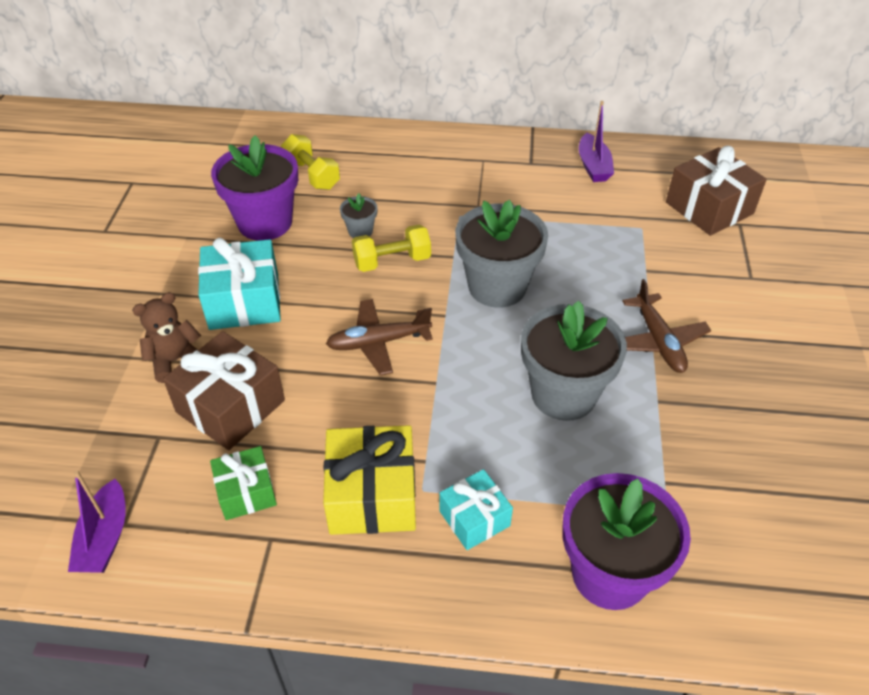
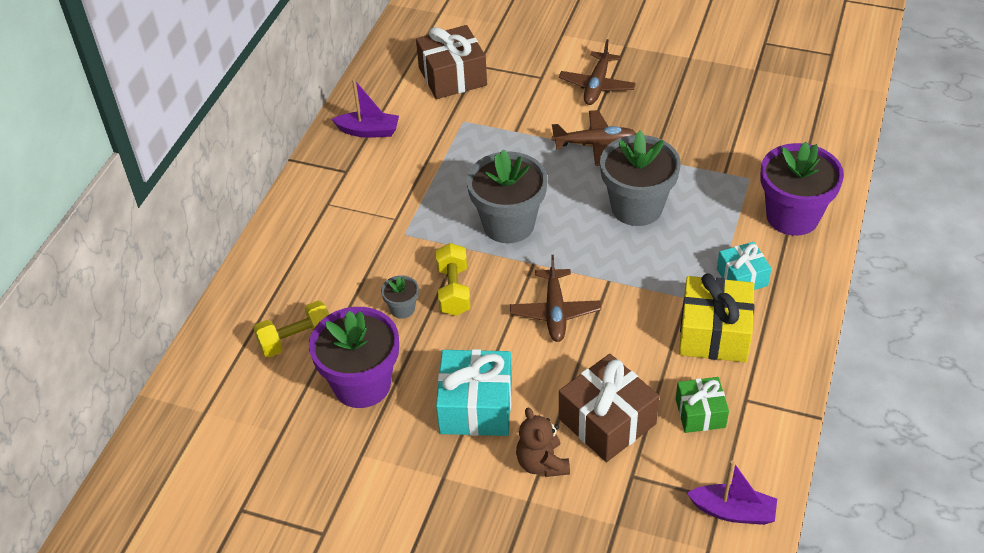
camera: 75 degrees left, 0 degrees up
(765, 329) = (597, 85): none -> brown plane

